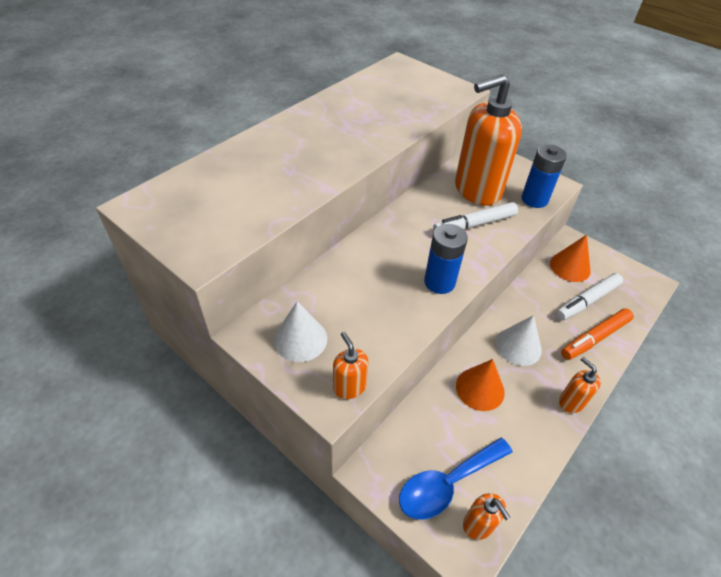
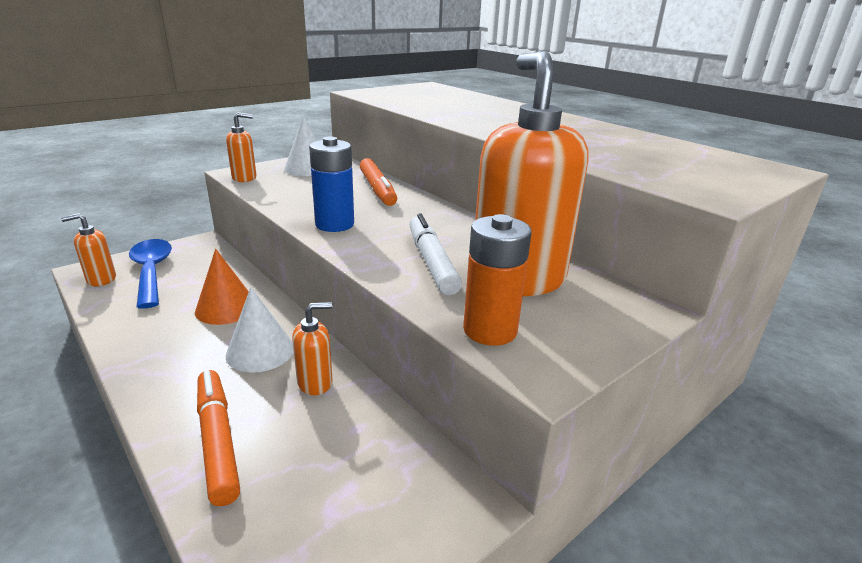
camera: 100 degrees right, 20 degrees down
(350, 270) = (377, 189): none -> orange marker
(534, 199) = (490, 330): blue battery -> orange battery
(570, 267) = (392, 468): orange cone -> none
(571, 402) = (145, 373): orange soap dispenser -> orange soap dispenser (315, 382)
(587, 301) = (297, 462): white marker -> none

